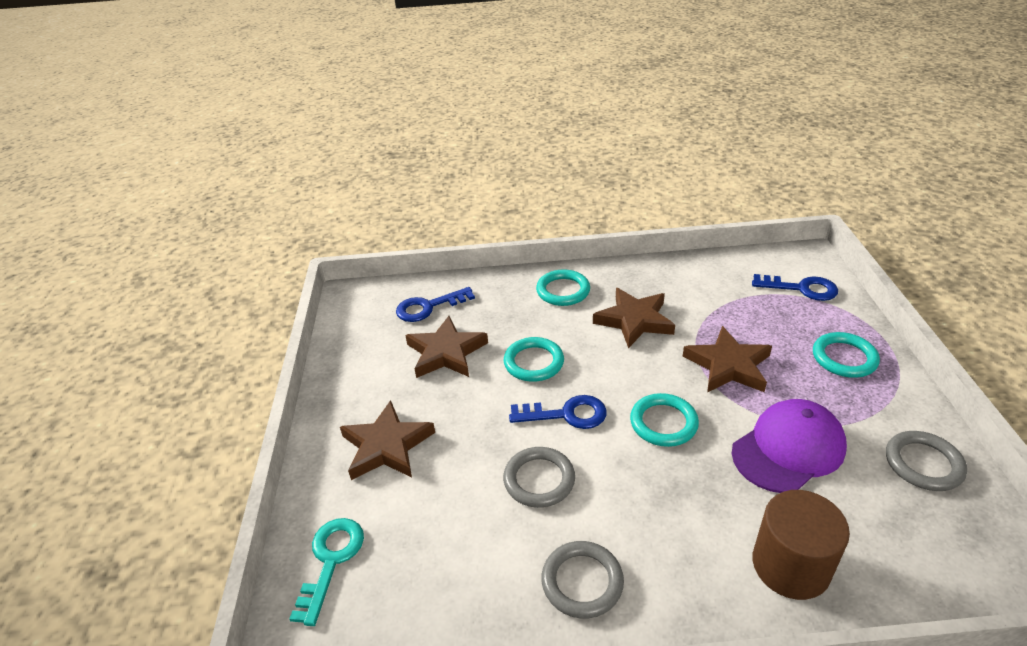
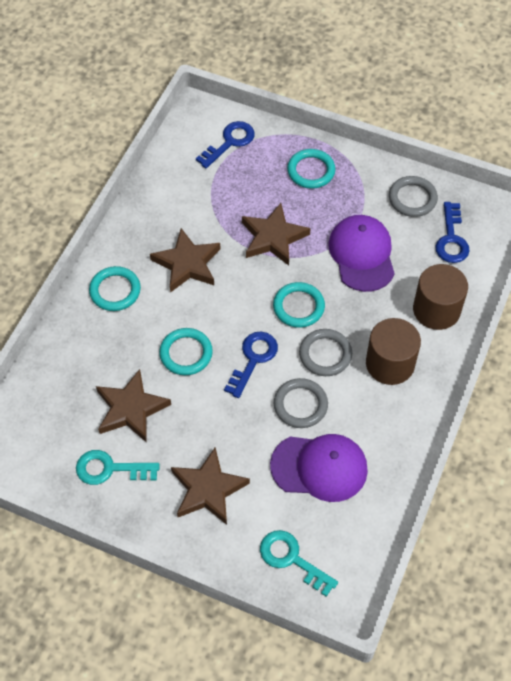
camera: 65 degrees left, 20 degrees up
(373, 366) = (110, 469): none -> turquoise key
(428, 307) = (60, 398): blue key -> blue key (451, 239)
(467, 535) = (319, 467): none -> purple cap
(582, 582) = (389, 419): grey ring -> grey ring (325, 354)
(663, 546) = (390, 363): none -> brown cylinder

